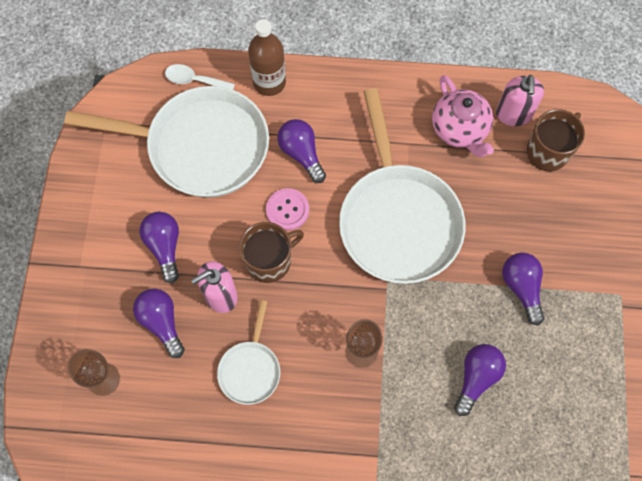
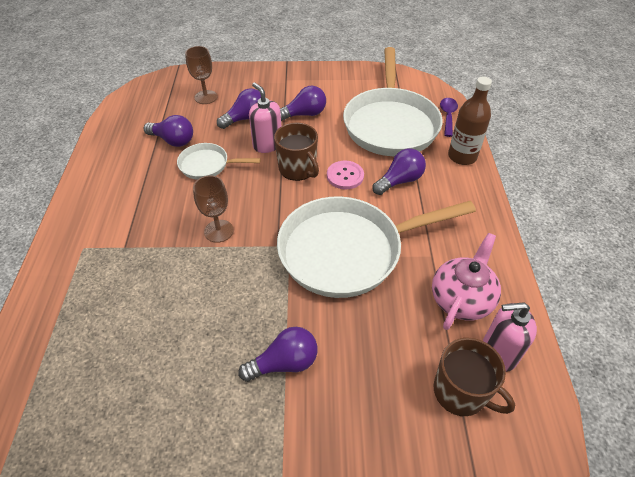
camera: 85 degrees right, 20 degrees down
(194, 80) = (447, 116): white spoon -> purple spoon
(460, 129) = (461, 299): pink teapot -> pink teapot turned 150 degrees clockwise
(476, 378) = (186, 321): purple light bulb -> purple light bulb (173, 140)

